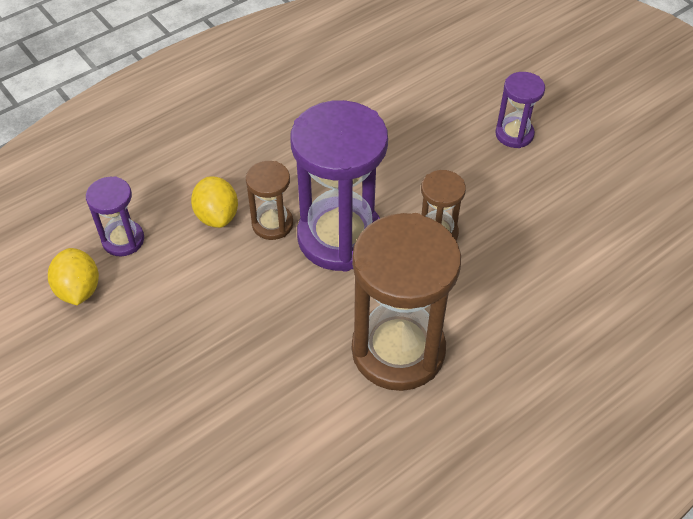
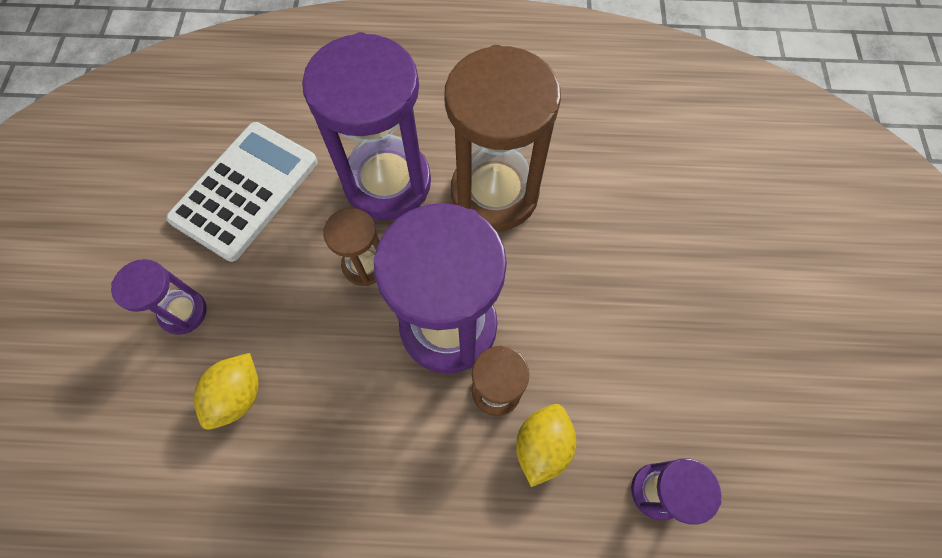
camera: 140 degrees left, 15 degrees up
(79, 290) = (732, 459): yellow lemon -> yellow lemon (238, 395)
(488, 297) = (387, 182): none -> purple hourglass
(578, 219) = (245, 190): none -> white calculator

